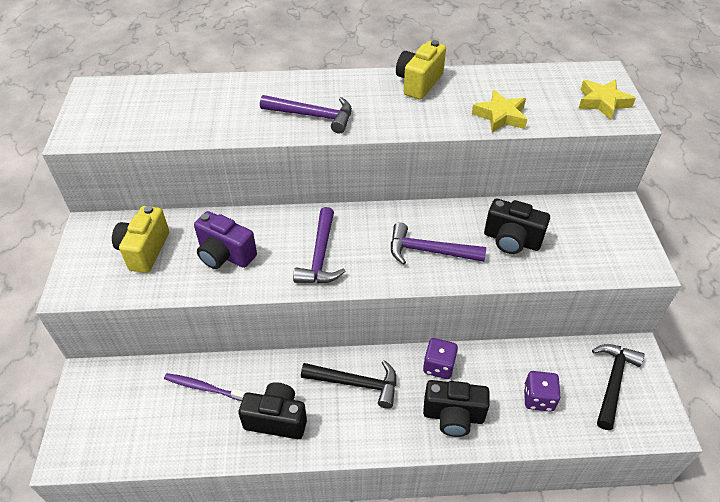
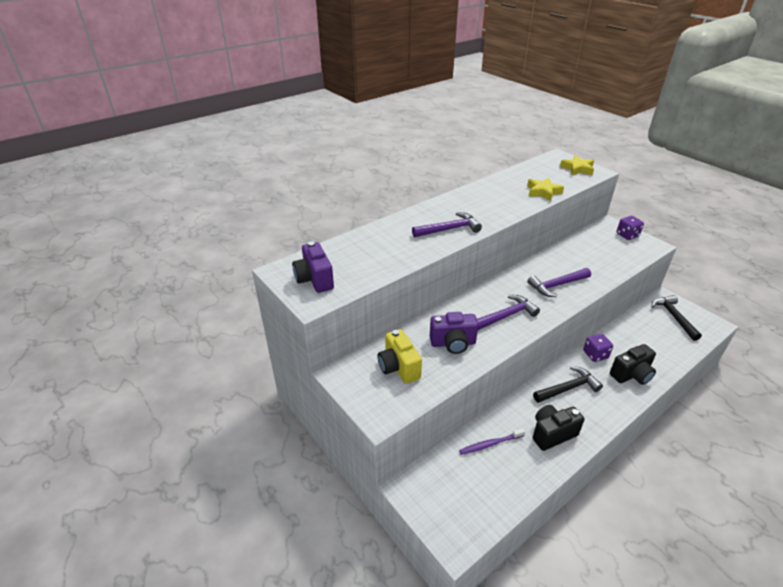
camera: 35 degrees left, 10 degrees down
(108, 112) = (314, 280): none -> purple camera
(320, 255) = (506, 316): purple hammer -> purple hammer turned 90 degrees counterclockwise
(419, 83) = (480, 191): yellow camera -> none
(511, 240) = (586, 261): black camera -> none
(538, 398) = (655, 343): purple dice -> purple dice (627, 235)

